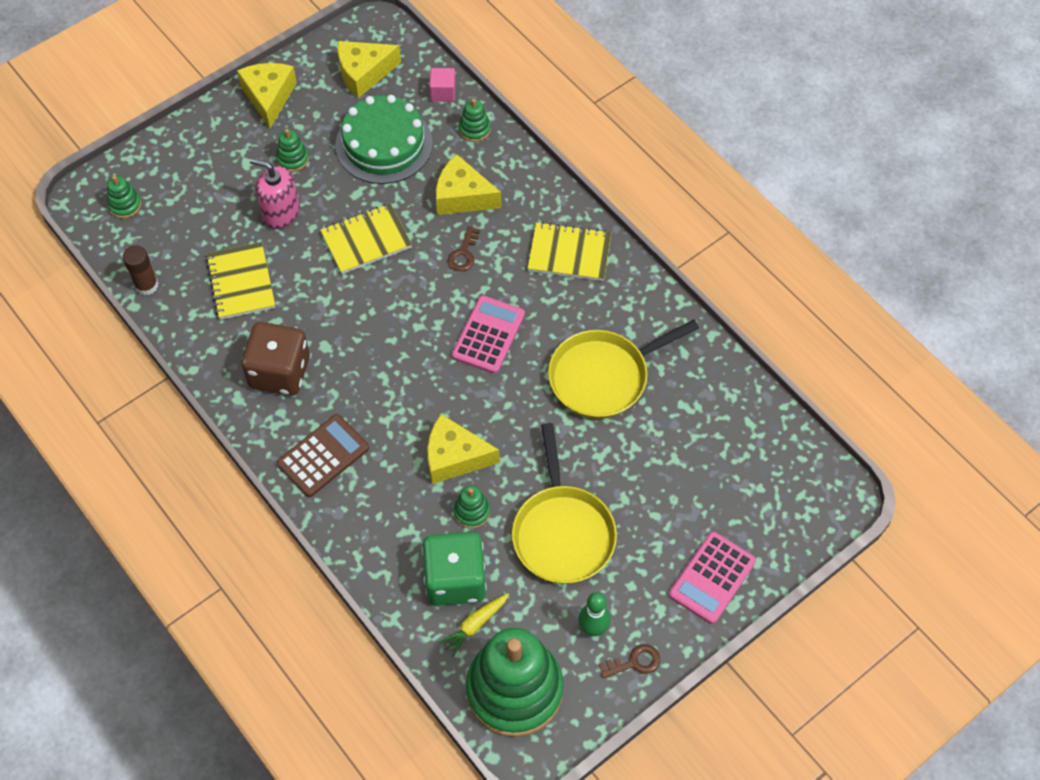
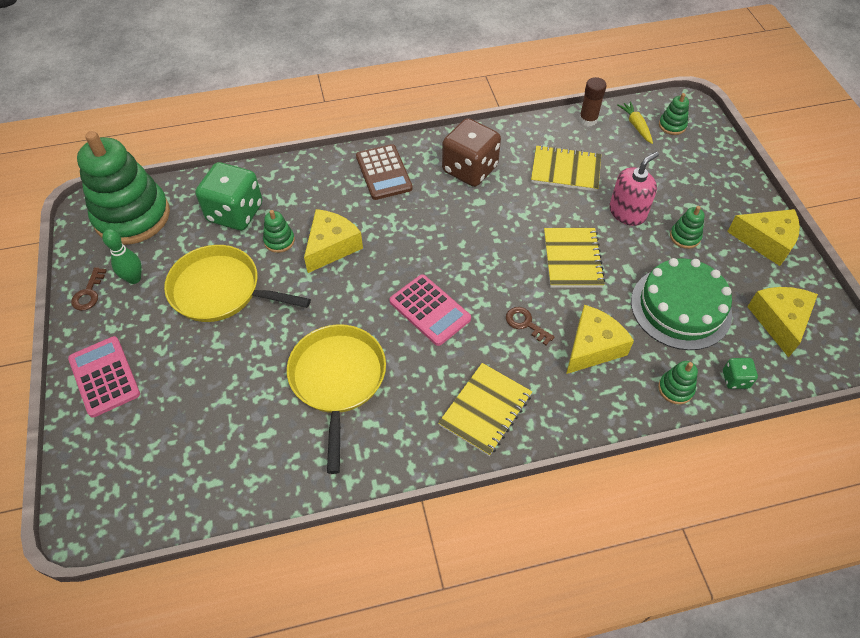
camera: 115 degrees right, 5 degrees down
(443, 92) = (735, 379): pink cube -> green dice
(475, 625) = (194, 212): yellow carrot -> yellow carrot (636, 126)

